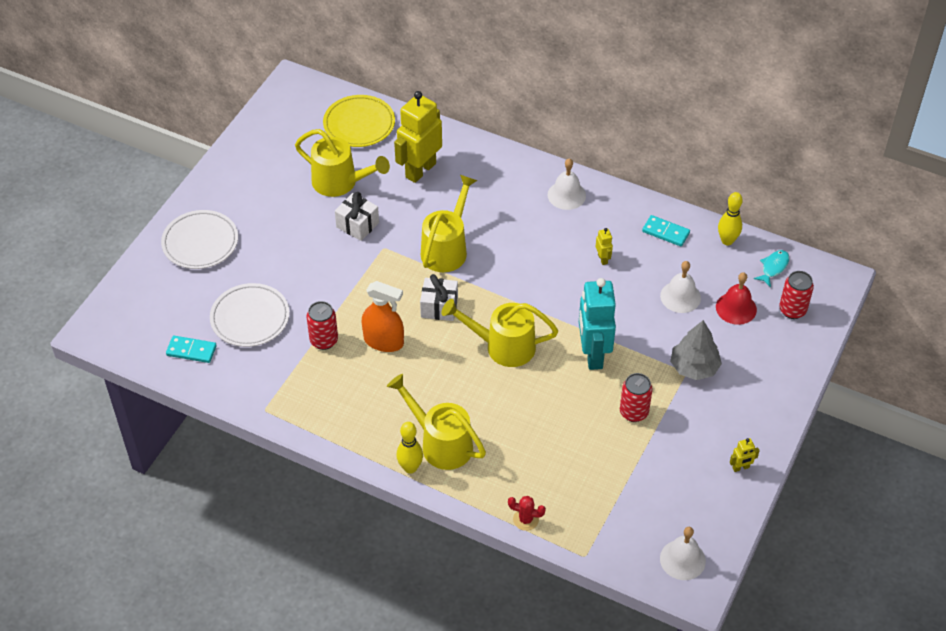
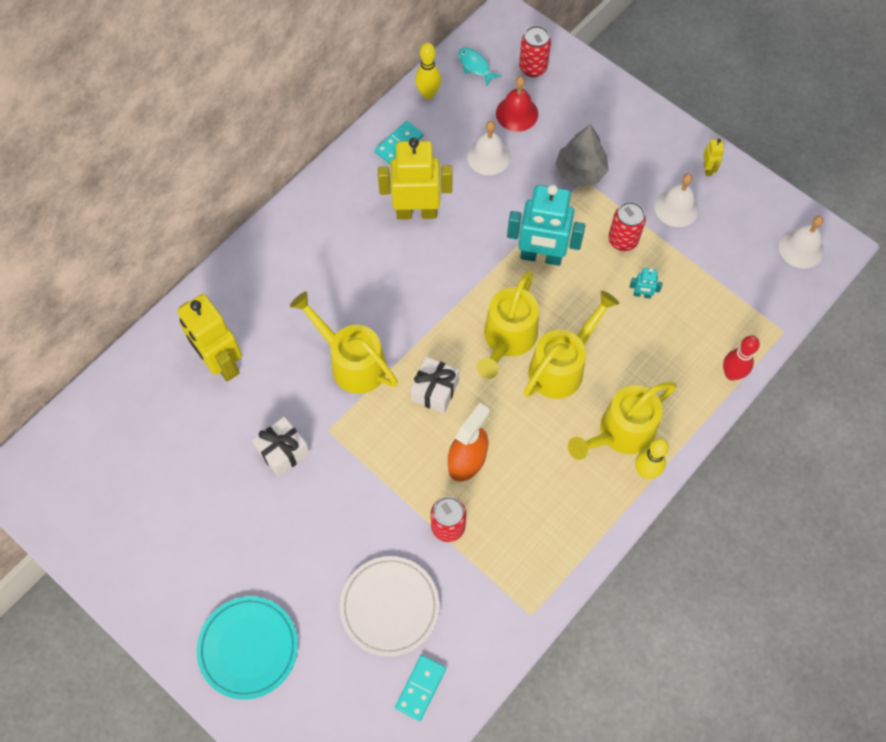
camera: 75 degrees left, 15 degrees up
(200, 242) = (248, 648): white plate -> turquoise plate
(341, 183) = (208, 457): yellow watering can -> yellow watering can (562, 366)
(359, 124) = (118, 415): yellow plate -> none
(525, 519) = (731, 374): red cactus -> red bowling pin
(566, 195) = (314, 221): white bell -> white bell (676, 208)
(582, 436) = (642, 294): none -> turquoise robot
(603, 259) = (416, 212): yellow robot -> yellow robot, size x2.42

